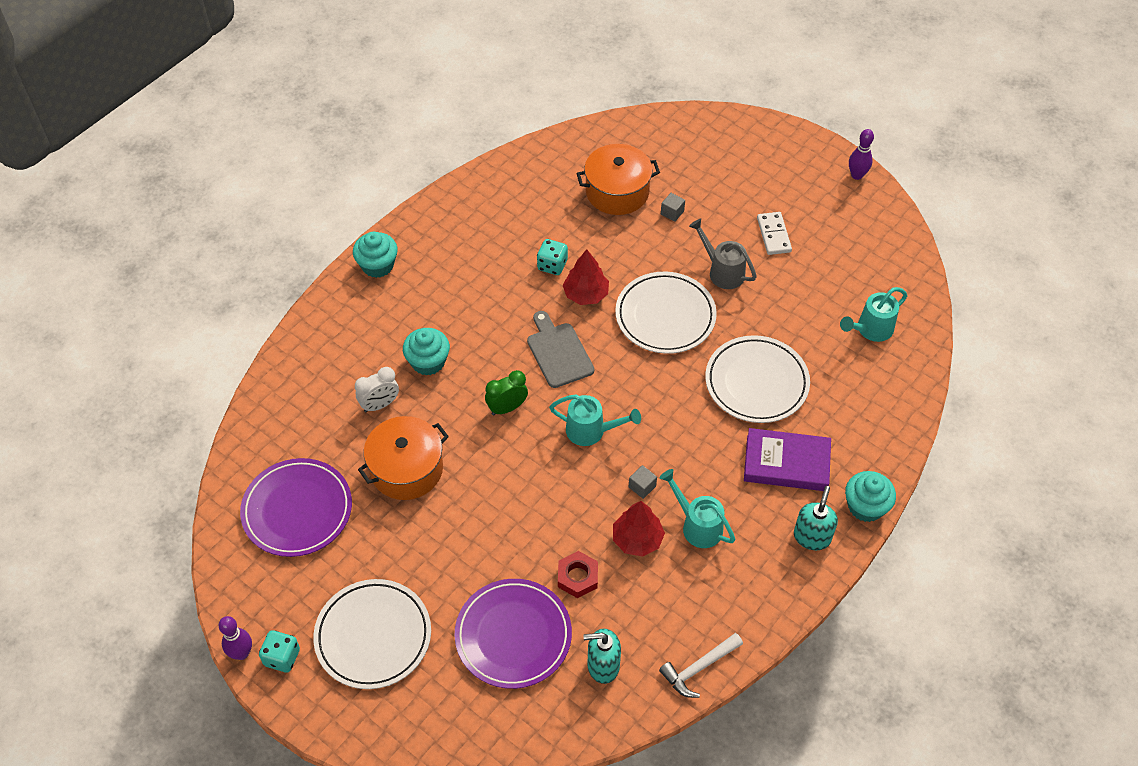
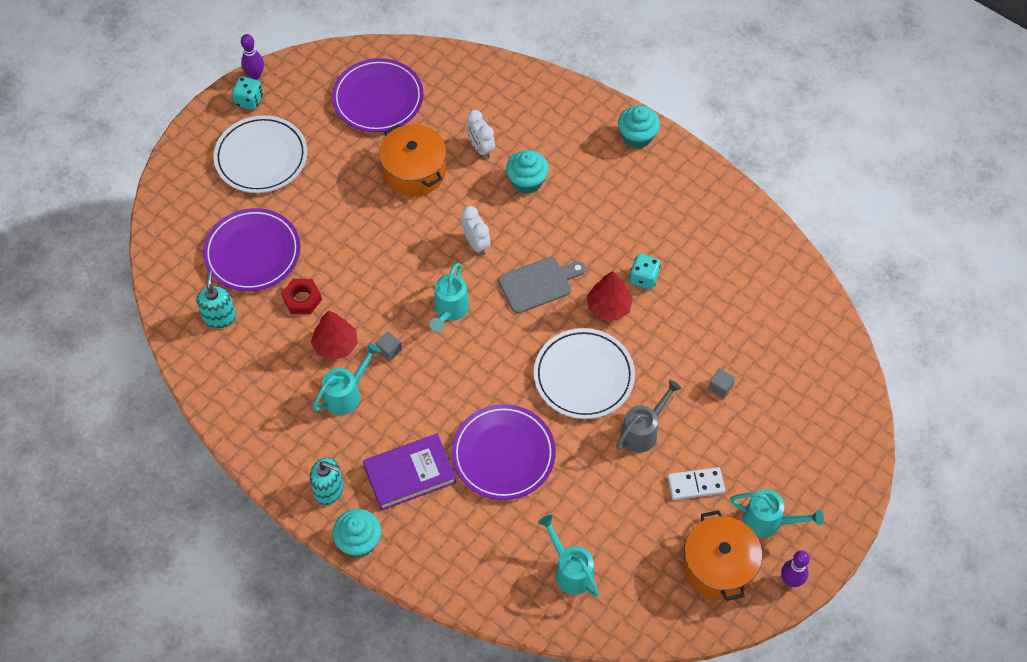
camera: 90 degrees right, 5 degrees up
(507, 408) = (476, 243): green clock -> white clock
(617, 192) = (745, 336): orange pot -> orange pot (718, 566)
(699, 668) = (210, 389): white hammer -> none
(756, 382) = (503, 454): white plate -> purple plate
(786, 463) = (410, 474): purple book -> purple book turned 60 degrees clockwise
(803, 187) = (768, 521): none -> turquoise watering can

